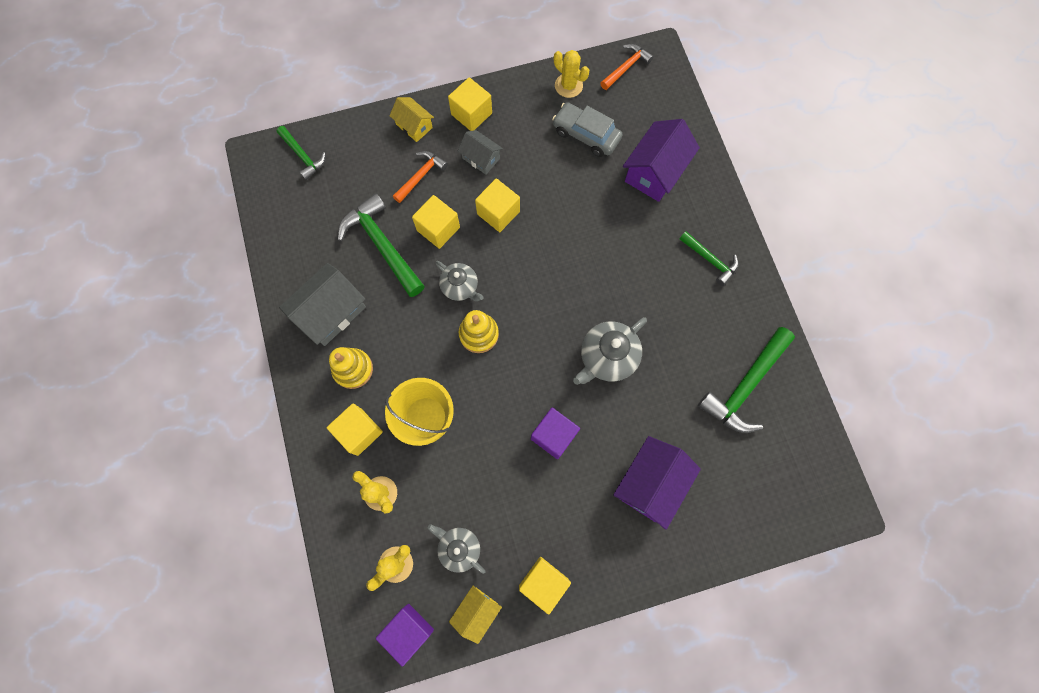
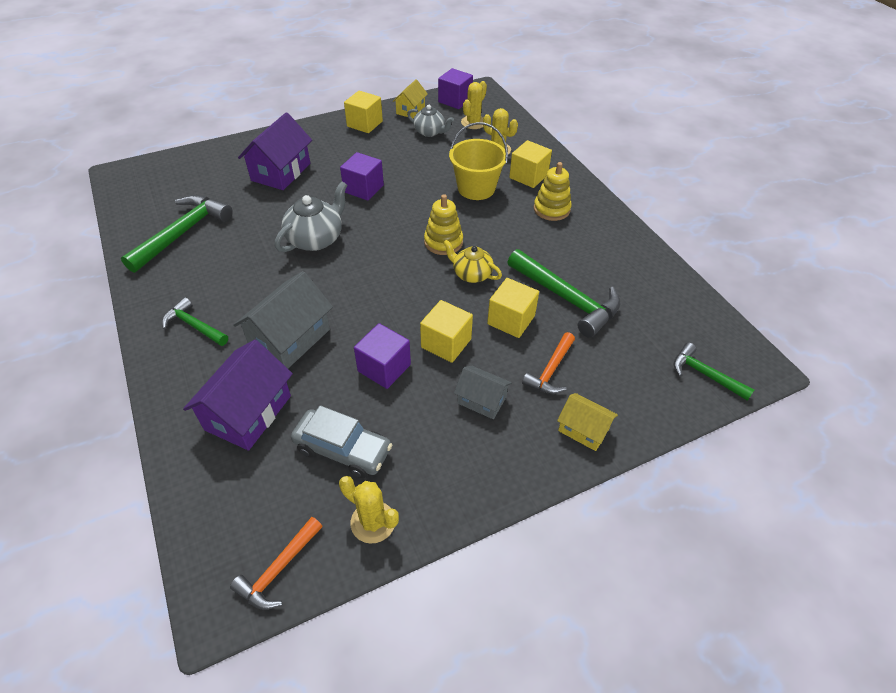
camera: 170 degrees right, 25 degrees down
(331, 312) = (591, 243): grey house -> grey house (290, 339)
(460, 287) = (471, 274): grey teapot -> yellow teapot
(471, 114) = (510, 457): yellow cube -> none
(551, 196) = (384, 368): none -> purple cube

